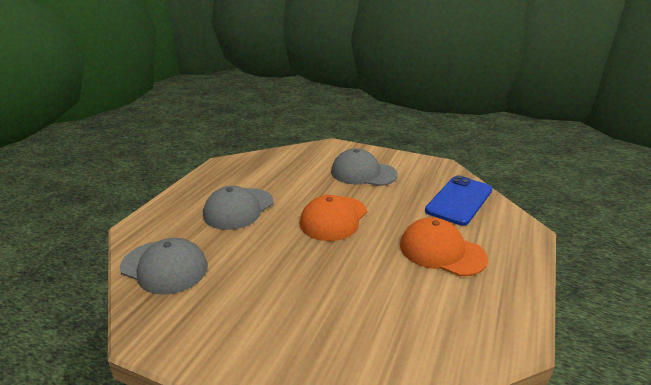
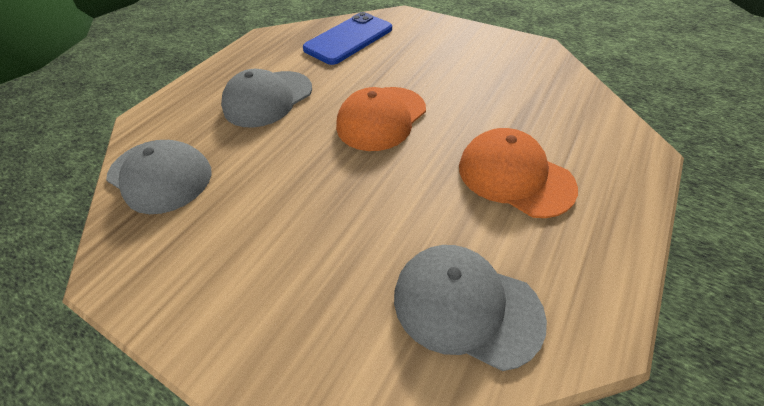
camera: 10 degrees right, 20 degrees up
(363, 173) = (433, 55): grey cap -> grey cap (465, 305)
(459, 200) = (553, 100): blue phone -> blue phone (349, 39)

